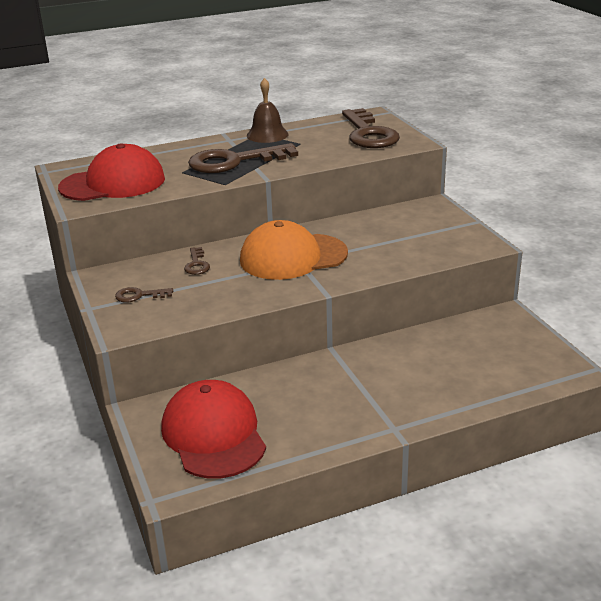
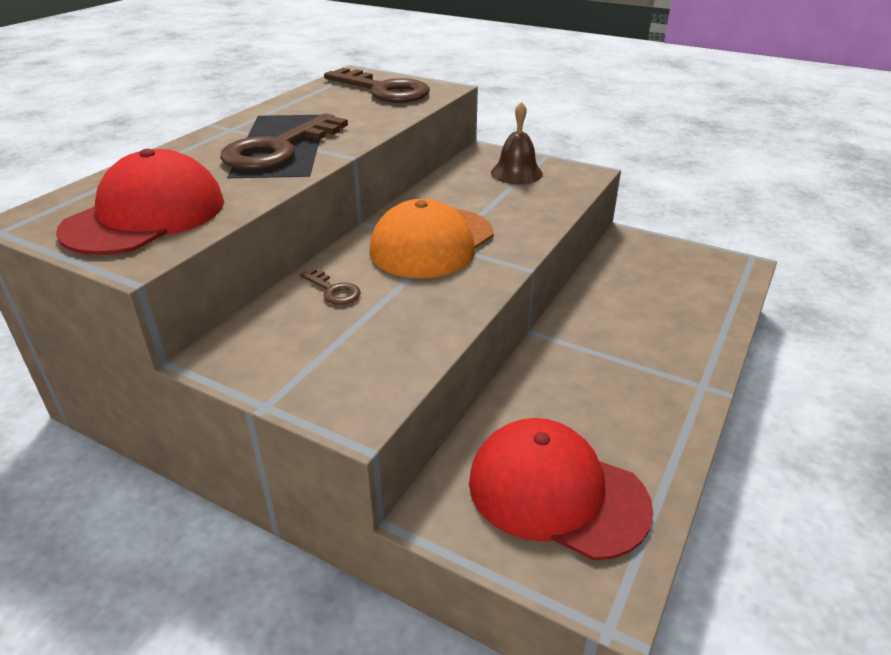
camera: 40 degrees left, 5 degrees up
(139, 295) = (315, 357): brown key -> none
(267, 135) = (271, 114): brown bell -> brown bell (516, 173)

